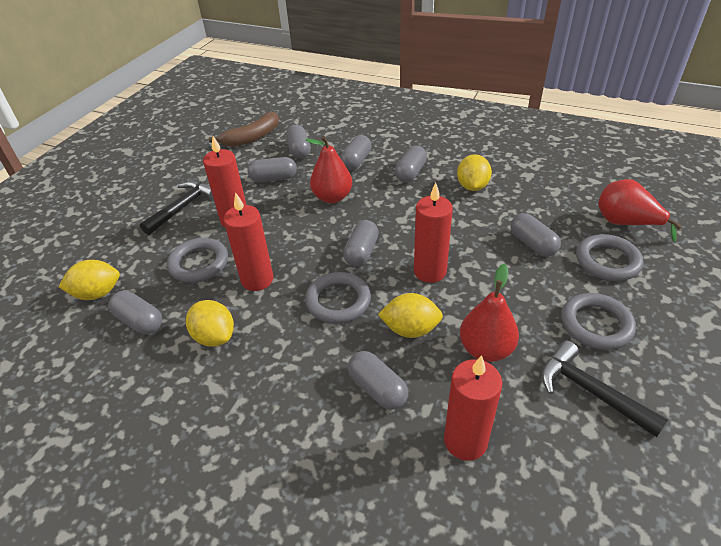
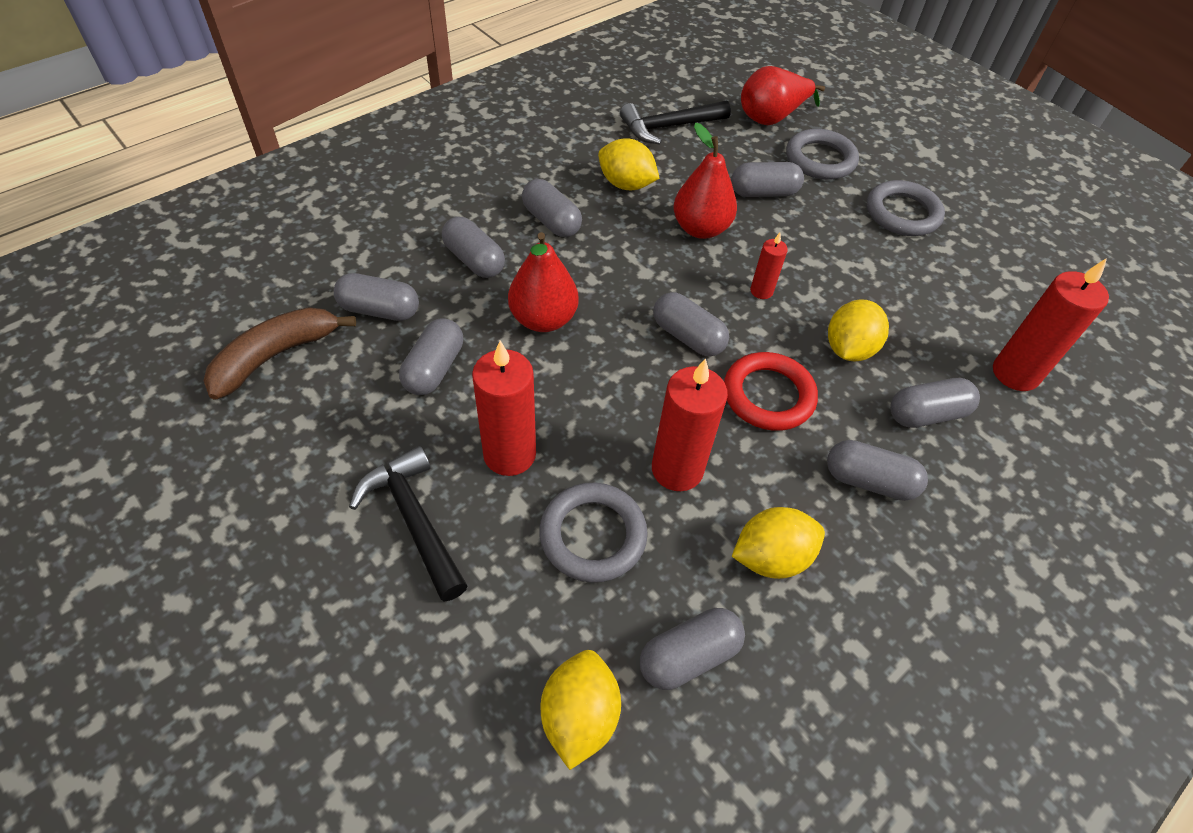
camera: 70 degrees left, 10 degrees up
(252, 137) = (275, 356): brown banana -> brown banana turned 120 degrees counterclockwise
(296, 369) = (869, 481): none -> grey capsule
(338, 301) = (768, 395): grey ring -> red ring
(430, 271) = (761, 291): red candle -> red candle, size x0.53
(486, 349) = (903, 303): red pear -> red pear (700, 229)
(590, 391) = (981, 261): black hammer -> black hammer (669, 127)

